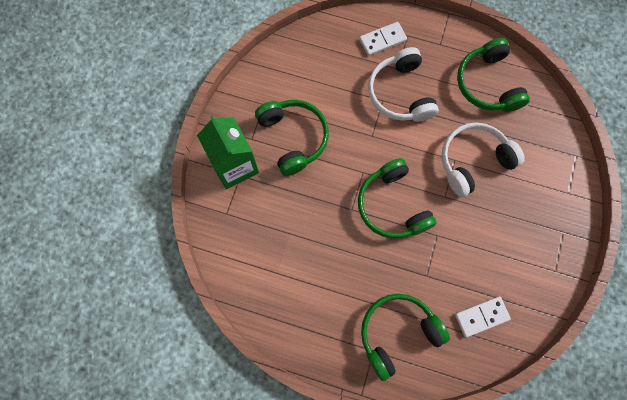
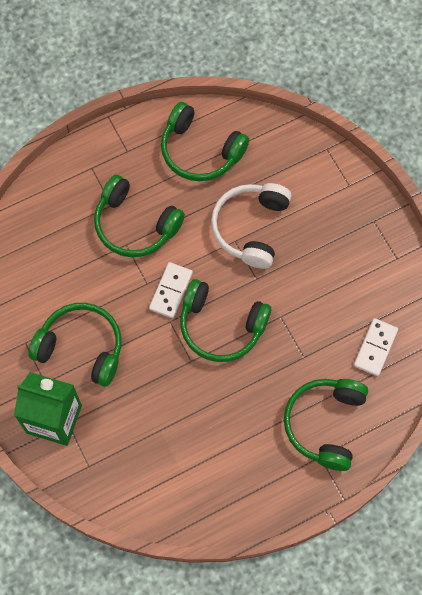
camera: 45 degrees left, 5 degrees down
(382, 40) = (73, 191): white domino -> white domino (171, 291)
(400, 93) = (135, 225): white headphones -> green headphones

